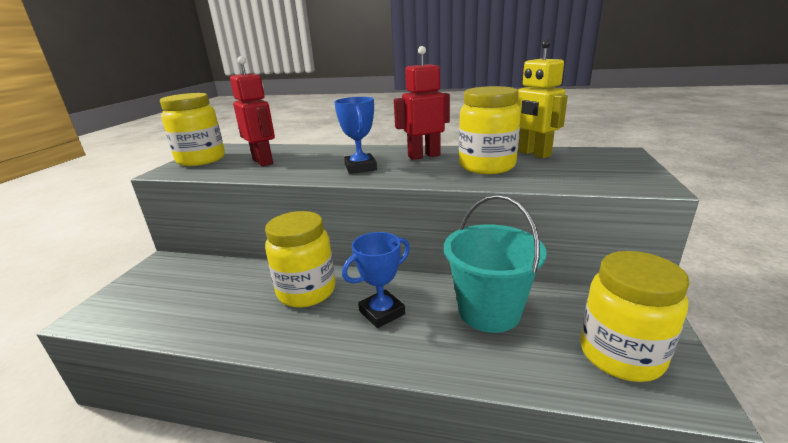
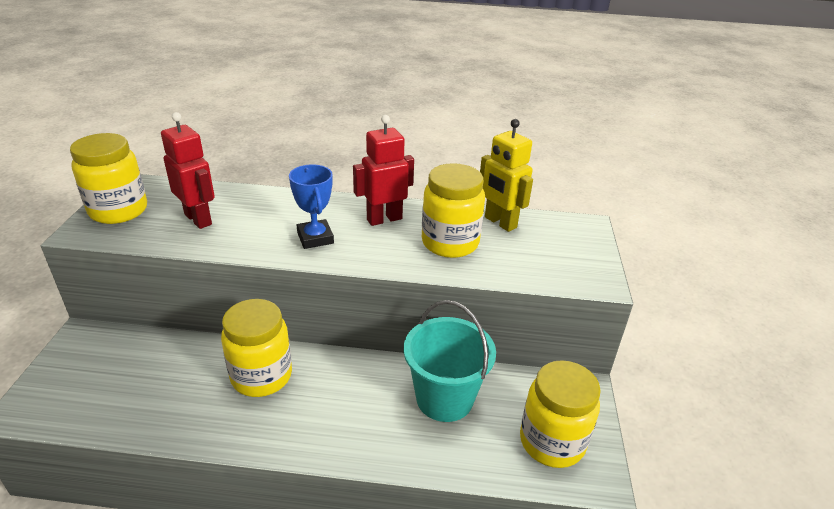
camera: 10 degrees left, 10 degrees up
(382, 312) = (342, 401): blue trophy -> none

